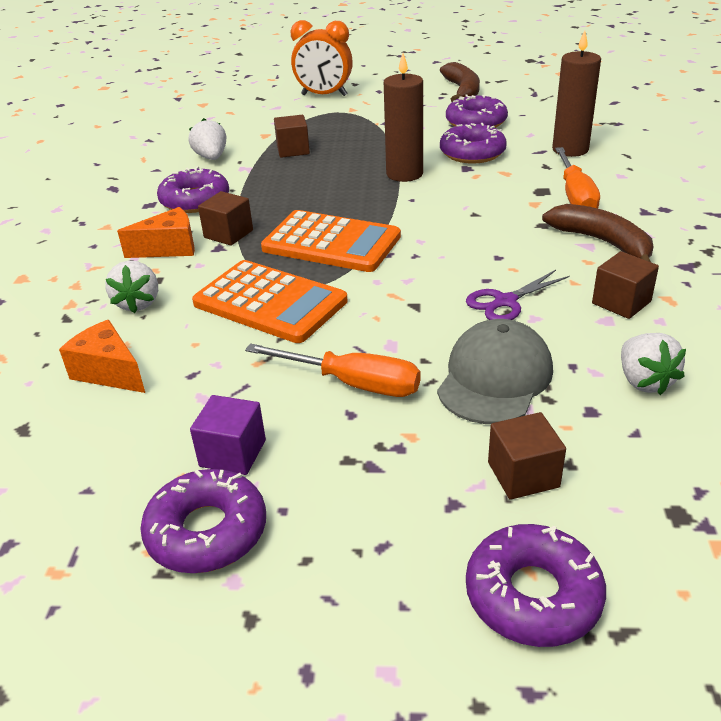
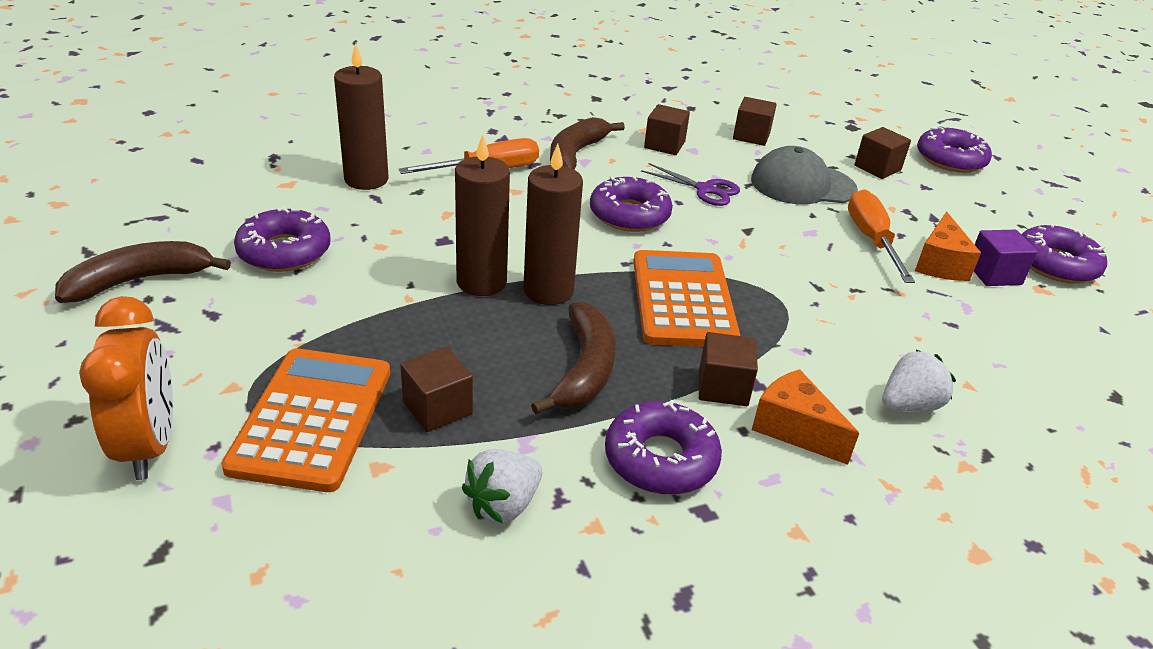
camera: 120 degrees left, 0 degrees up
(109, 372) = (1008, 376): orange cheese -> orange cheese (940, 264)
(270, 302) = (819, 310): orange calculator -> orange calculator (312, 419)
(287, 192) = (584, 369): none -> brown banana
(379, 194) = (548, 291): none -> brown candle
(472, 153) = (396, 241): purple donut -> purple donut (629, 215)
(644, 381) = (751, 136): white strawberry -> brown cube

